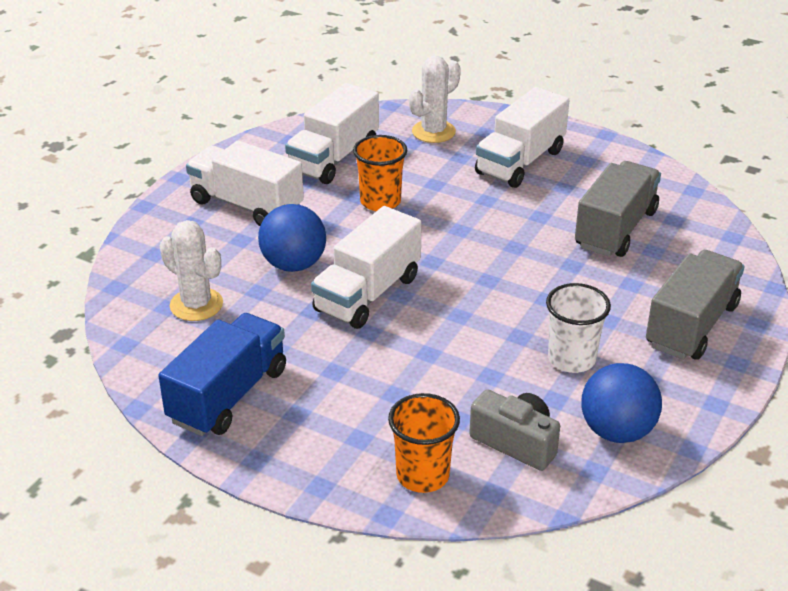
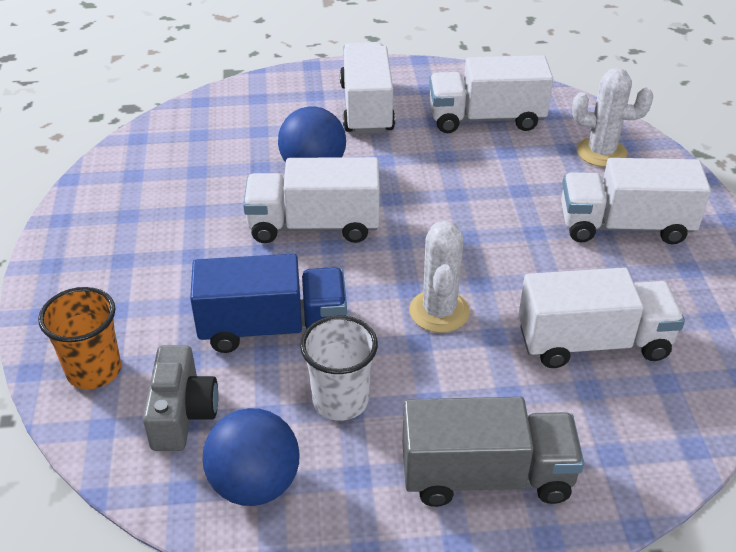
camera: 55 degrees right, 5 degrees up
(196, 305) = (214, 146): white cactus -> white cactus (439, 311)
(228, 395) = (117, 214): blue truck -> blue truck (273, 328)
(380, 202) = (454, 172): orange cup -> none
(615, 229) = (593, 342): grey truck -> white truck

